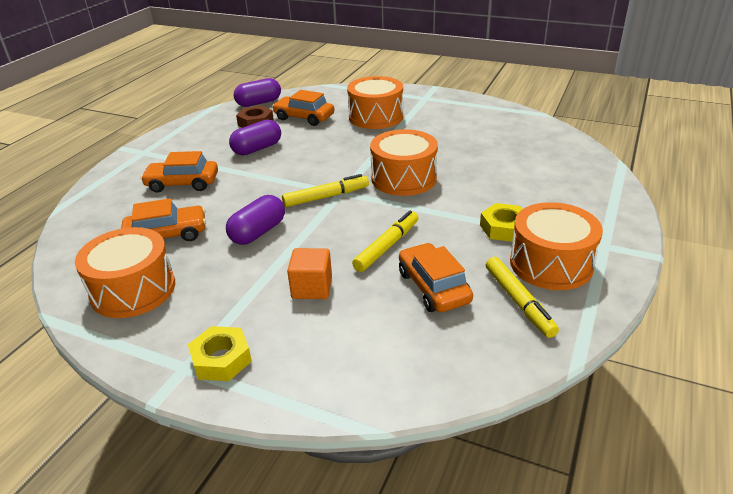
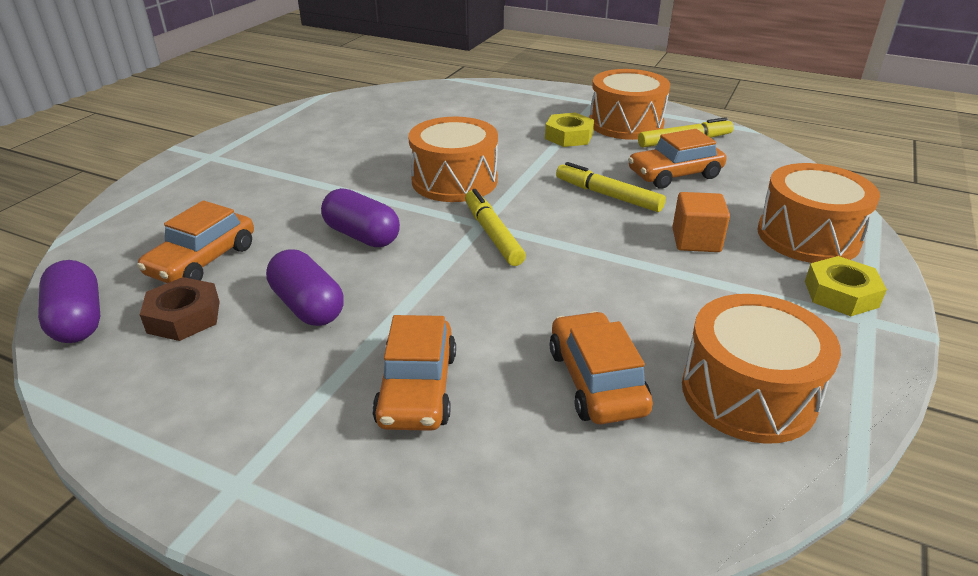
camera: 90 degrees left, 0 degrees up
(258, 232) = (584, 286): purple capsule -> purple capsule (362, 236)
(376, 117) = (251, 195): orange drum -> orange drum (808, 236)

